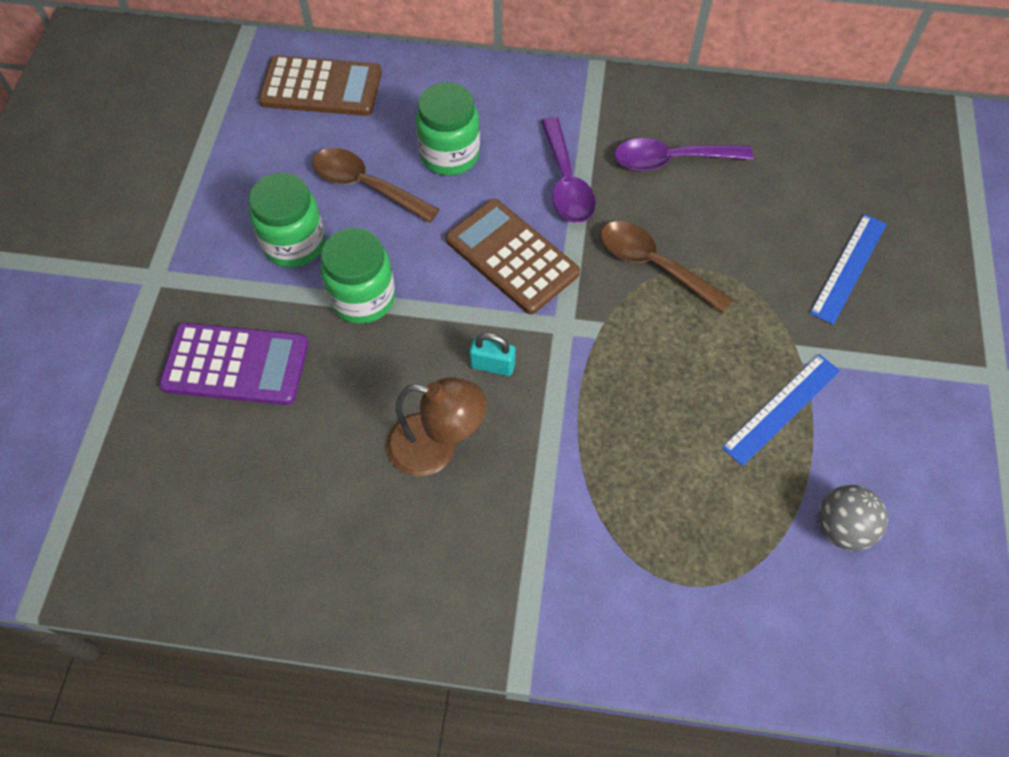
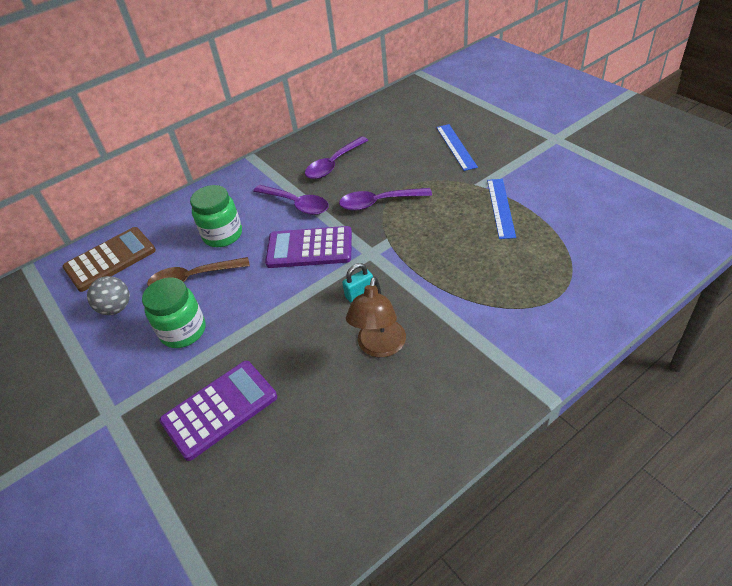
camera: 40 degrees left, 15 degrees down
(363, 298) = (255, 322): green jar -> none
(436, 447) = (379, 347): brown lamp -> brown lamp turned 135 degrees clockwise
(511, 257) = (309, 248): brown calculator -> purple calculator
(654, 265) = (379, 203): brown spoon -> purple spoon
(841, 528) = (580, 225): grey ball -> grey ball (116, 308)

